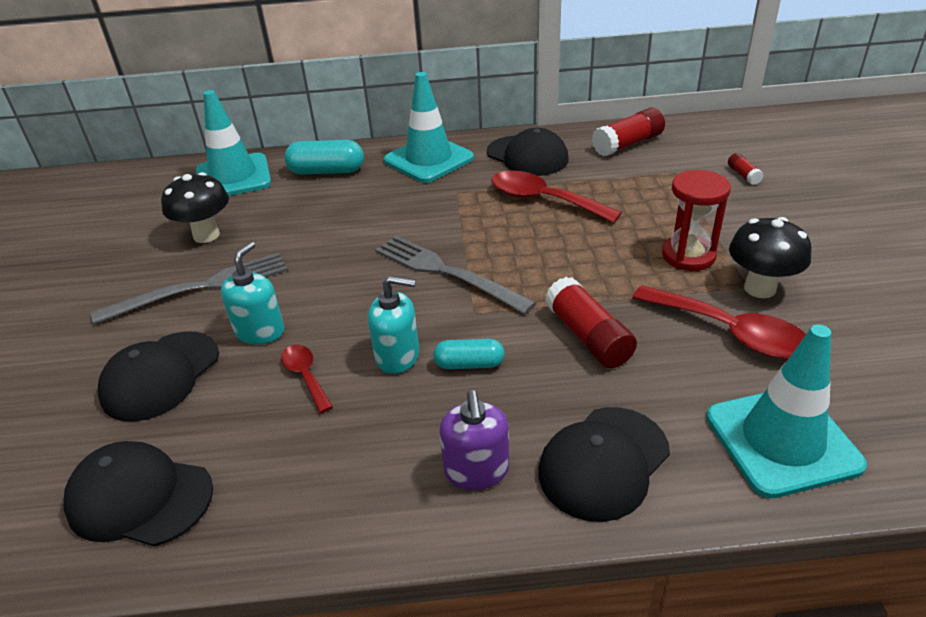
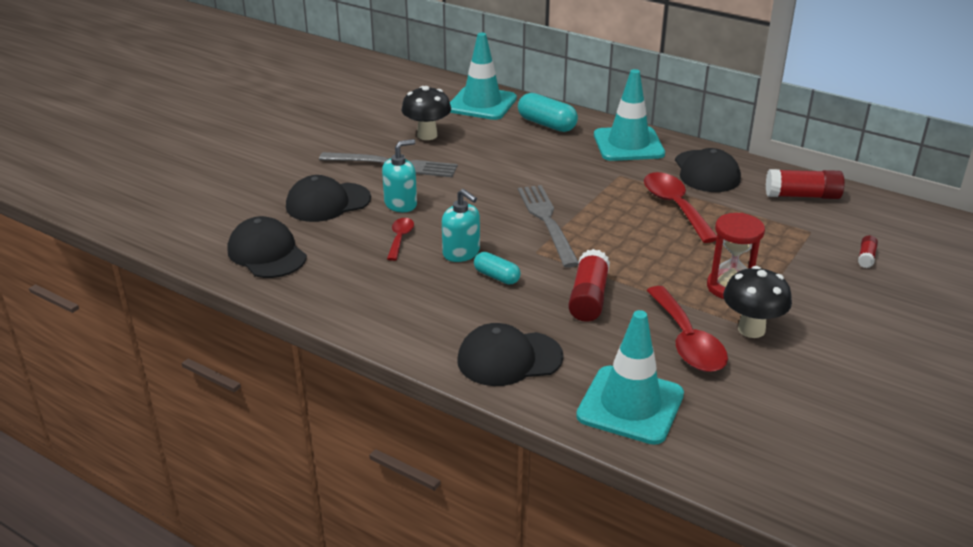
camera: 35 degrees right, 5 degrees down
(476, 470) = (436, 326): purple soap dispenser -> none

